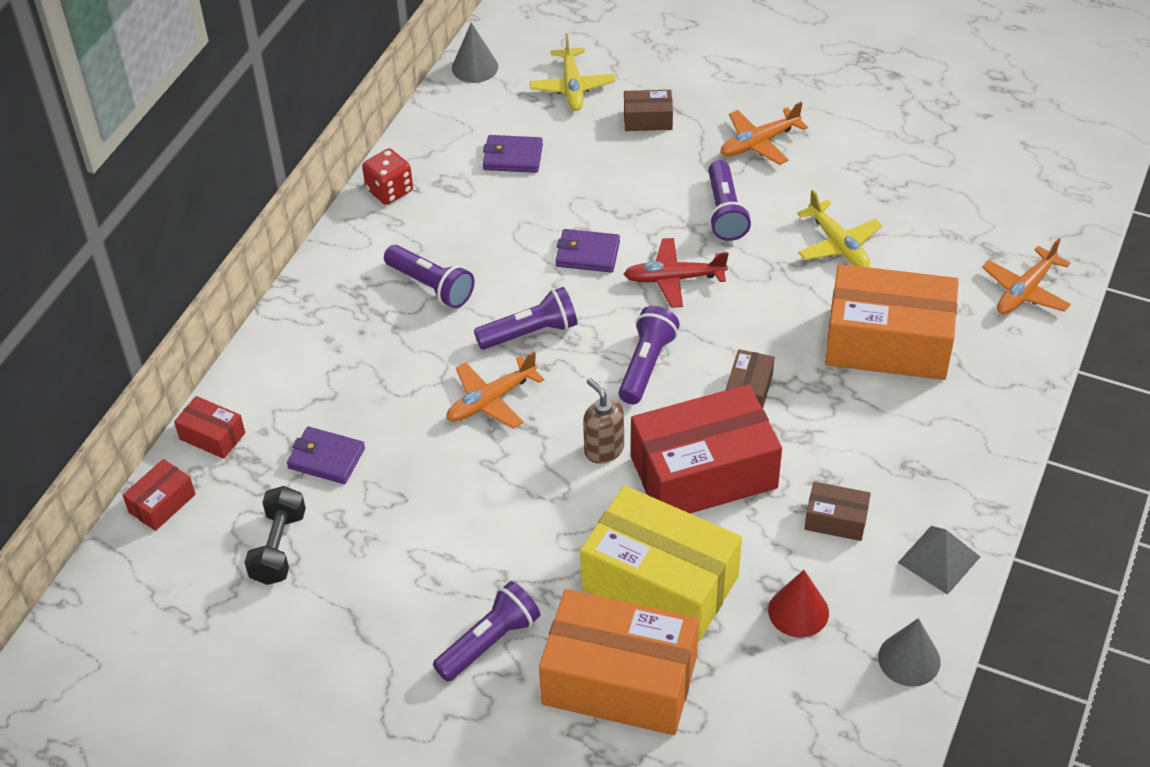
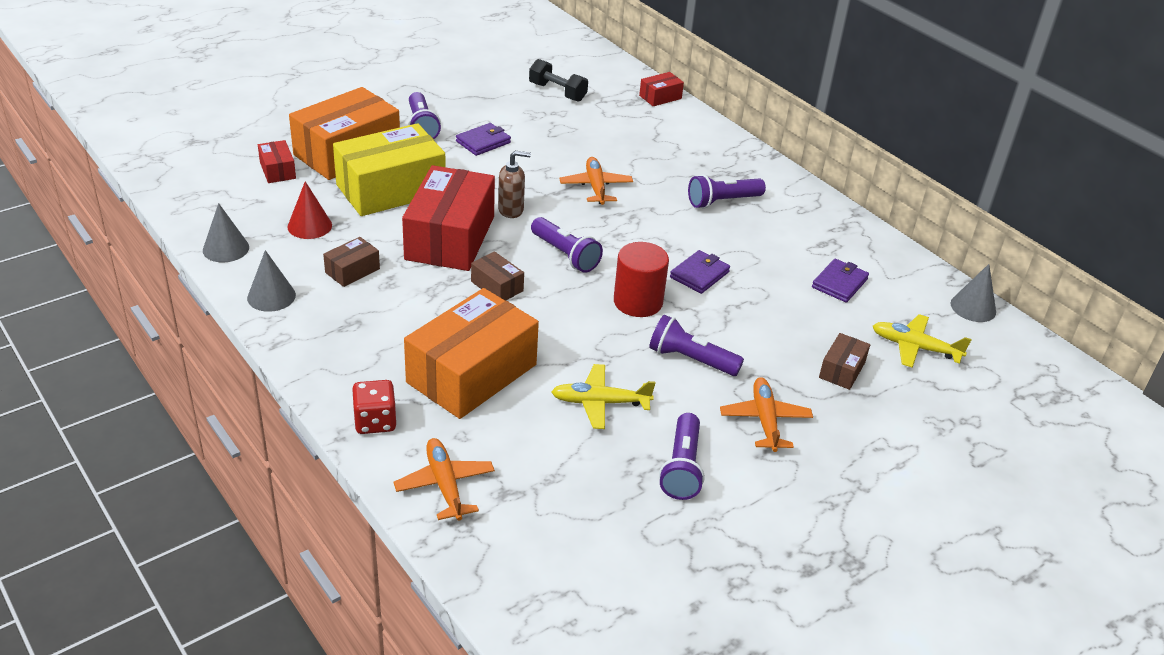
camera: 115 degrees right, 10 degrees down
(162, 503) = (624, 72): red box -> red box (277, 170)
(326, 458) = (607, 123): purple wallet -> purple wallet (483, 142)
(389, 190) = (838, 218): red dice -> red dice (375, 421)
(530, 332) = (642, 222): purple flashlight -> purple flashlight (682, 468)
(674, 279) = (638, 302): red plane -> red cylinder
(939, 559) = (271, 296): grey pyramid -> grey cone

